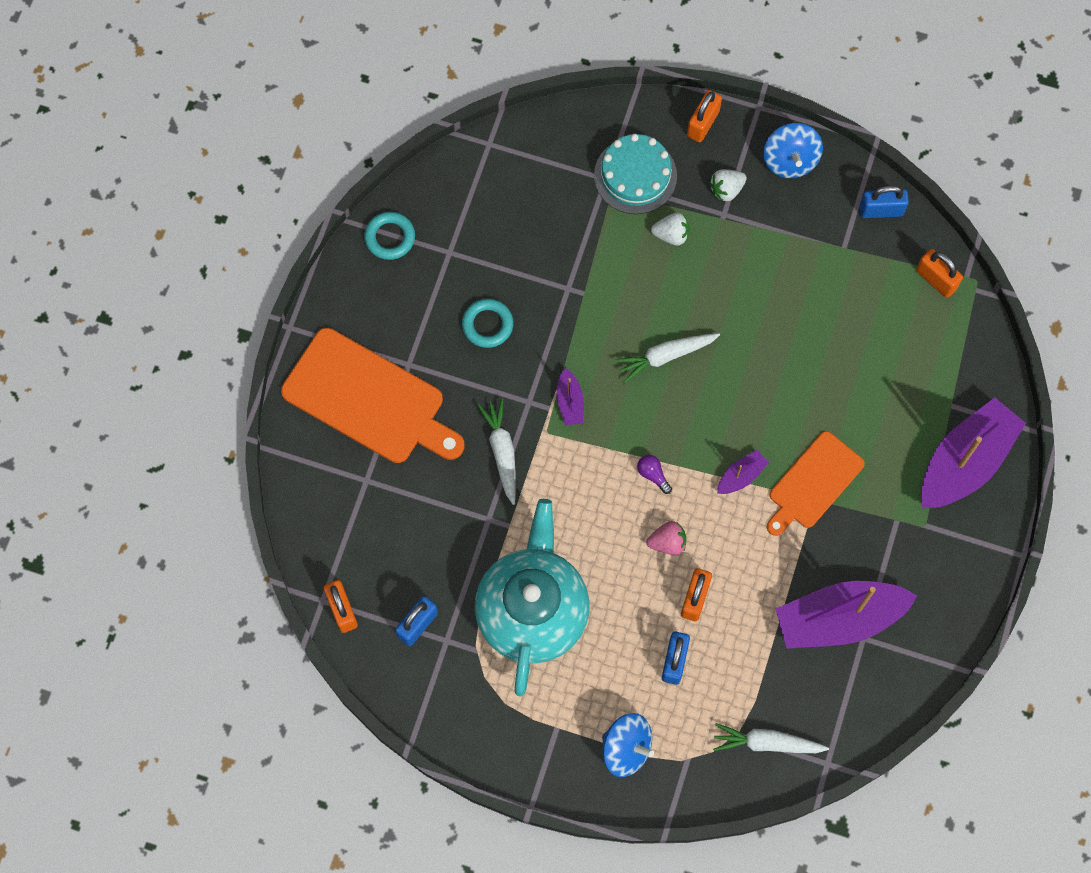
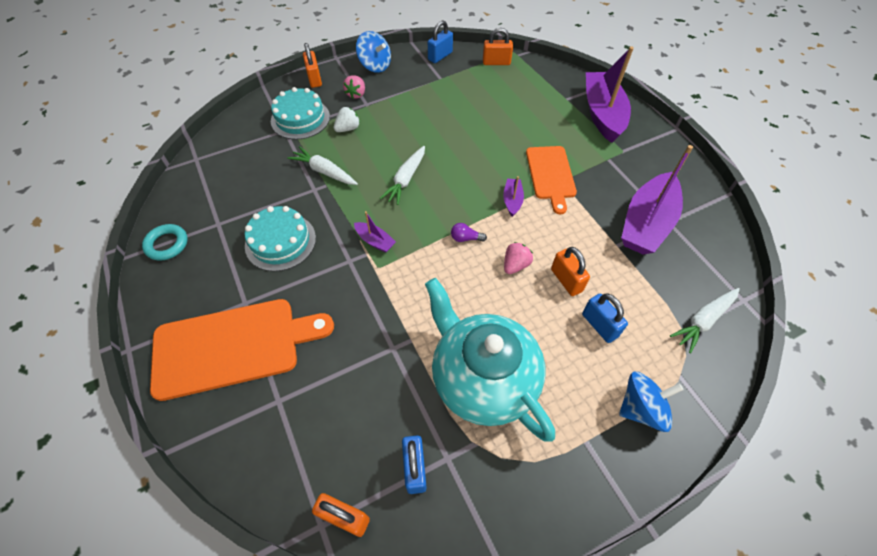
camera: 45 degrees left, 15 degrees down
(487, 325) = (280, 242): turquoise ring -> turquoise cake
(502, 452) = (361, 301): white carrot -> white carrot (324, 172)
(726, 189) = (356, 94): white strawberry -> pink strawberry

